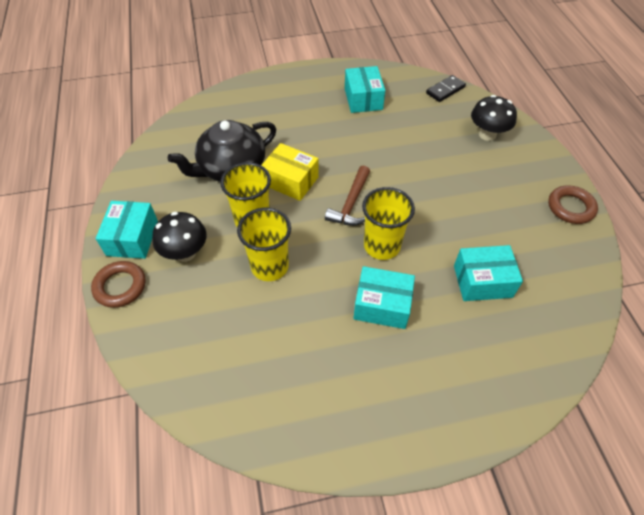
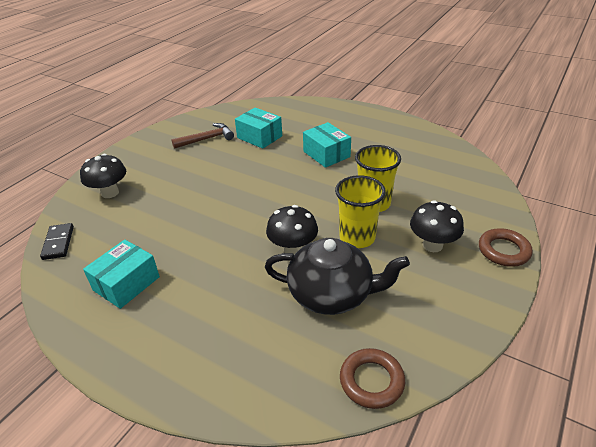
camera: 135 degrees left, 15 degrees down
(132, 238) = (475, 283): turquoise box -> none
(291, 181) = (293, 249): yellow box -> black mushroom
(351, 204) = (271, 207): brown hammer -> brown hammer (207, 139)
(382, 246) = (287, 176): yellow cup -> none
(445, 90) = (58, 243): black domino -> black domino turned 75 degrees clockwise
(570, 207) = (157, 137): brown ring -> brown ring (371, 381)

